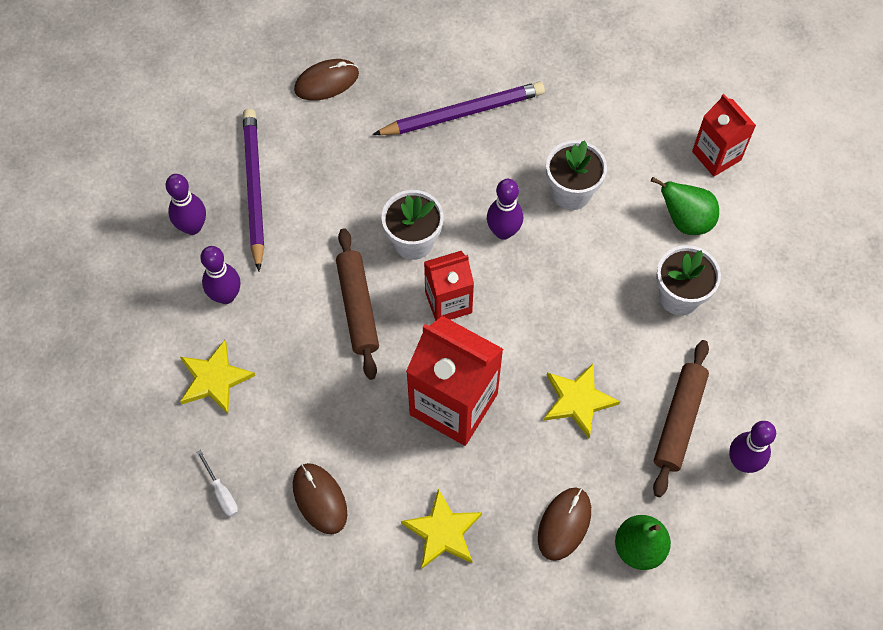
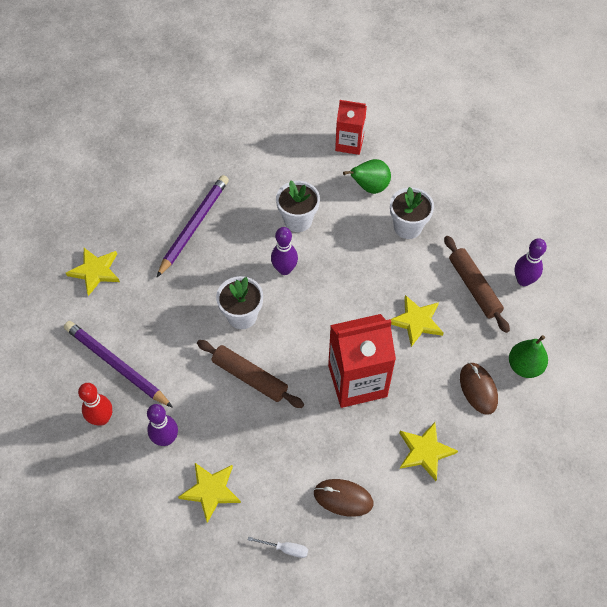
camera: 45 degrees left, 5 degrees down
(192, 227) = (102, 418): purple bowling pin -> red bowling pin
(326, 82) = (95, 271): brown mouse -> yellow star
(448, 302) = (296, 331): red carton -> none

